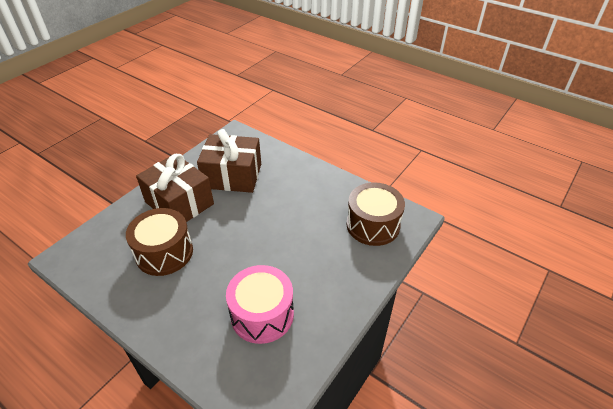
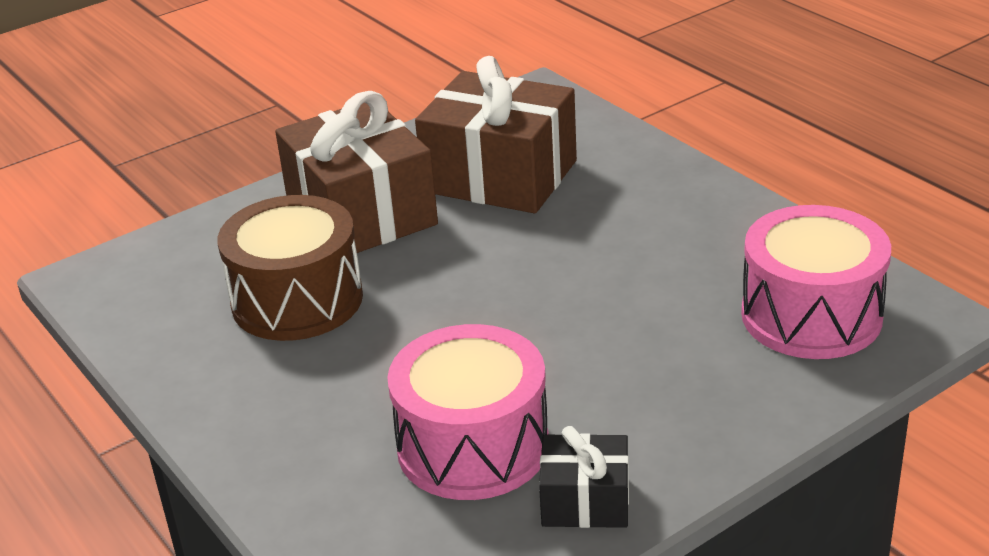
camera: 20 degrees right, 10 degrees down
(315, 332) = (585, 501): none -> black gift
(373, 225) = (811, 315): brown drum -> pink drum

